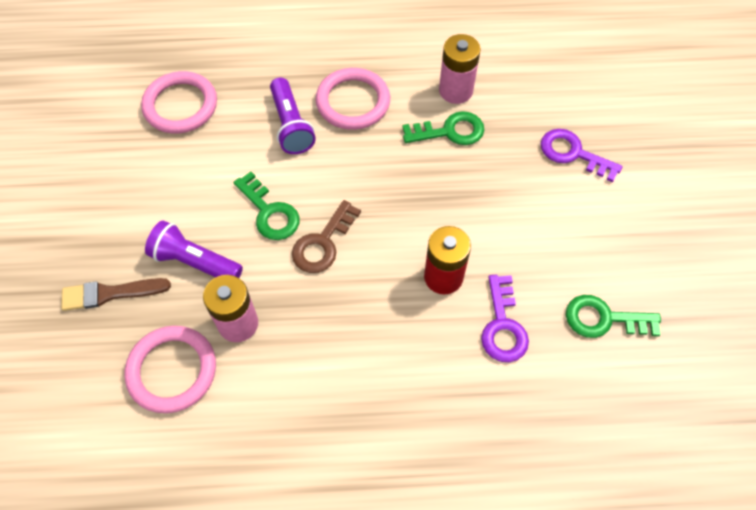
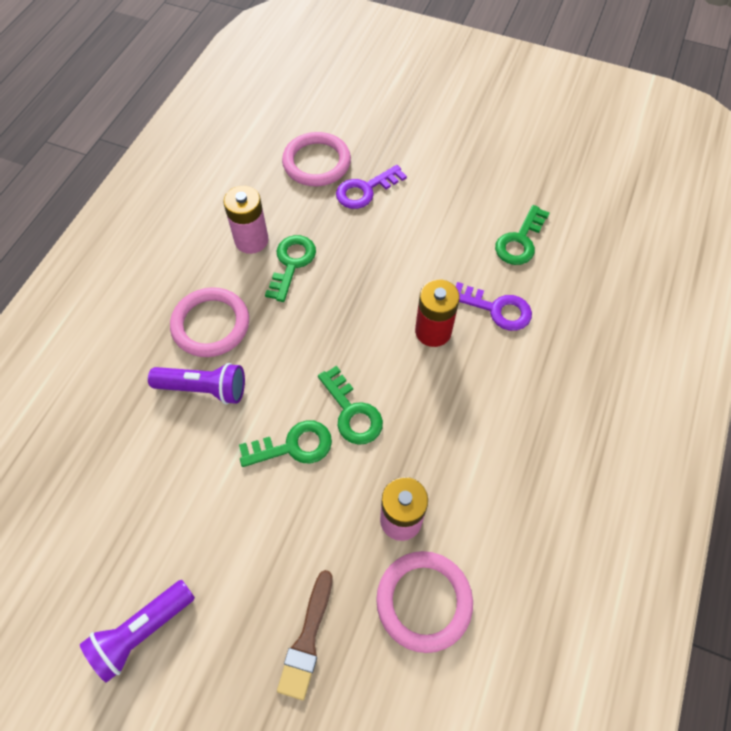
camera: 65 degrees left, 0 degrees up
(180, 105) = (109, 486): pink ring -> pink ring (316, 162)
(195, 262) = (313, 537): purple flashlight -> purple flashlight (142, 631)
(323, 243) = (352, 412): brown key -> green key

